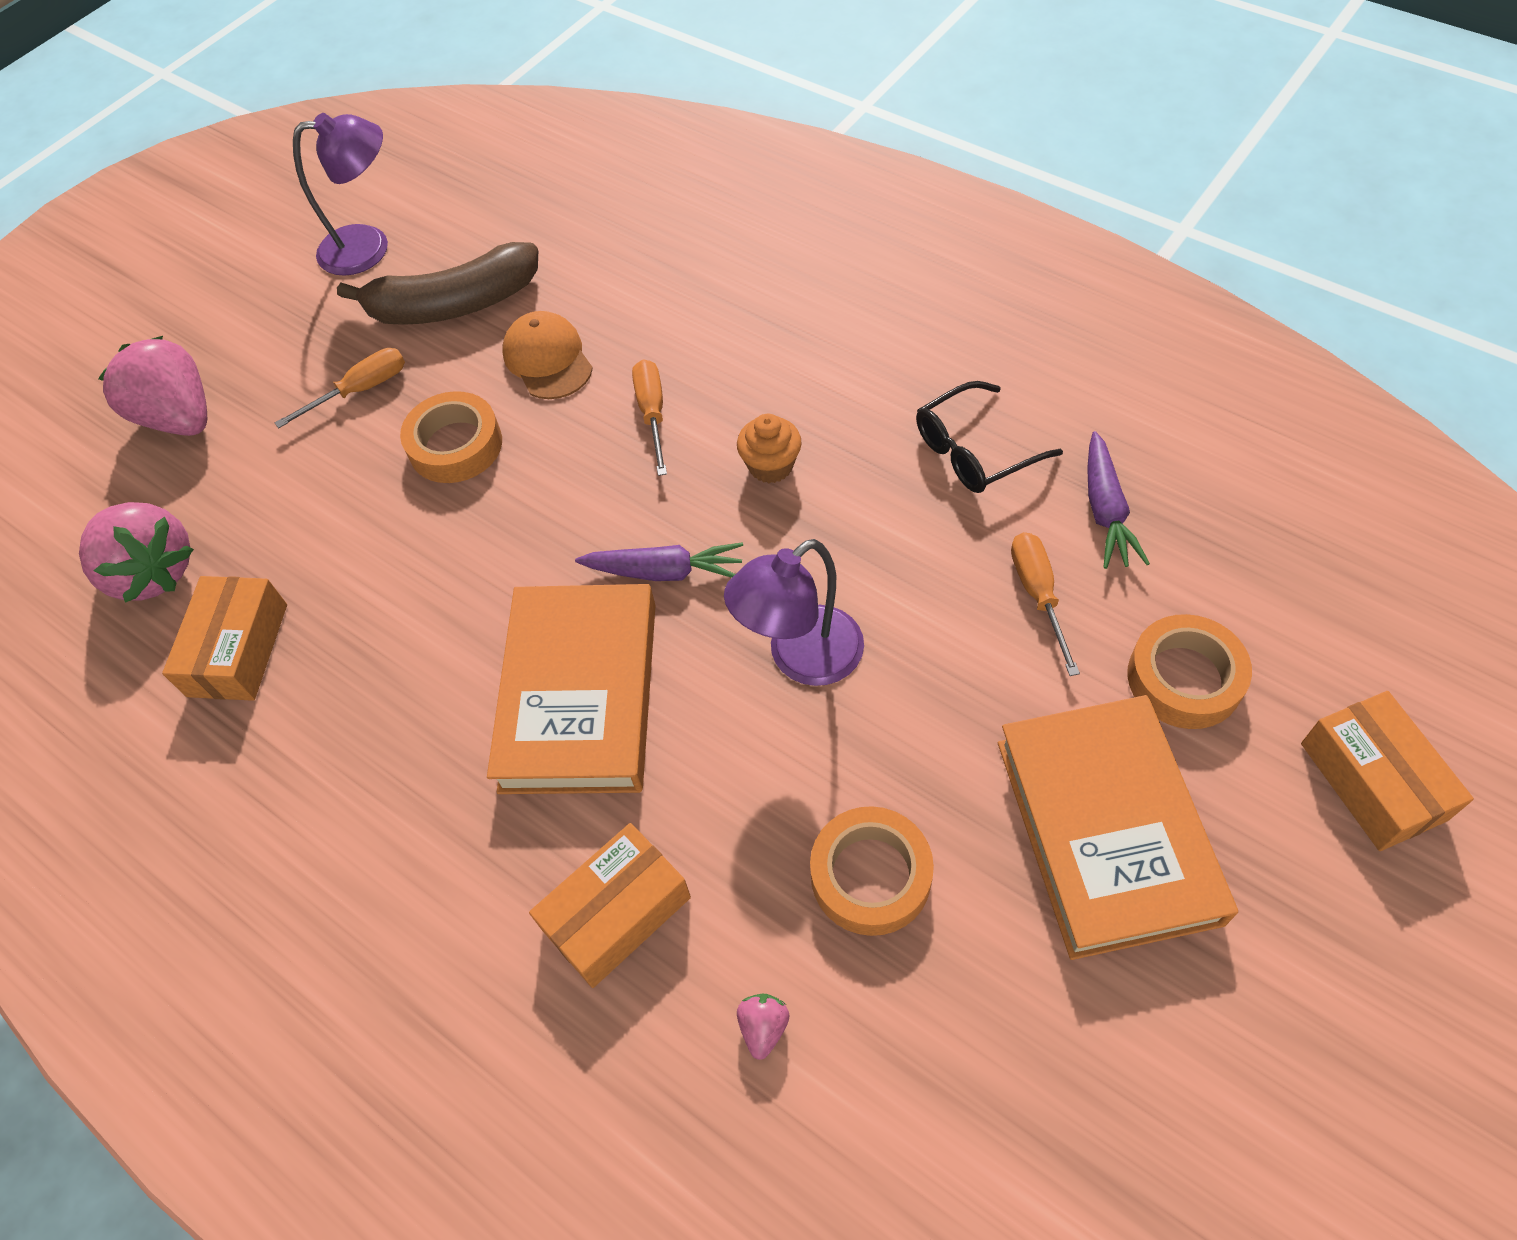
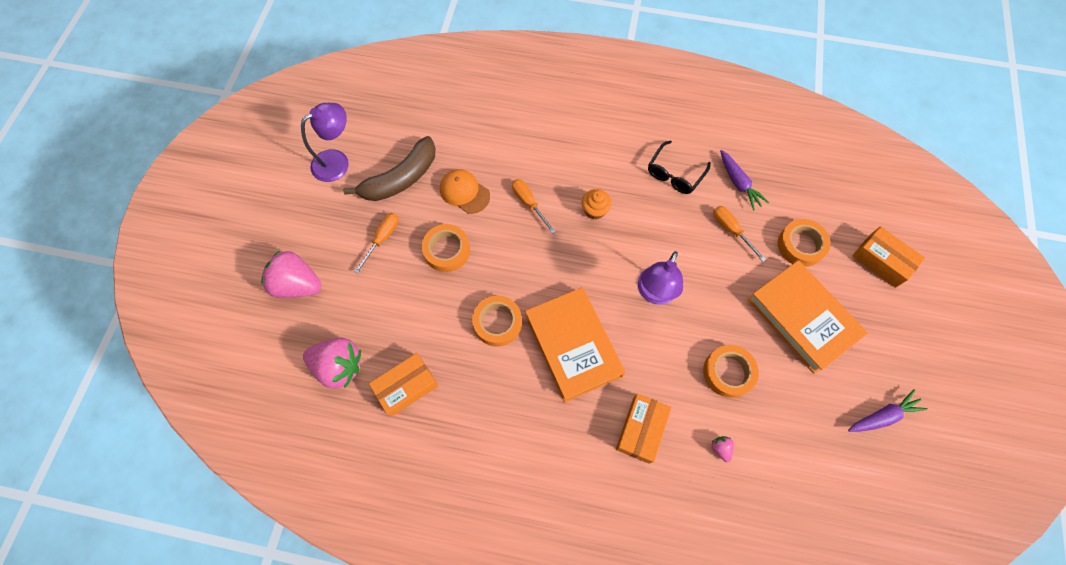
camera: 30 degrees left, 10 degrees up
(238, 650) = (406, 387): orange box -> orange box turned 75 degrees clockwise
(465, 600) = (497, 323): none -> orange tape
(665, 571) = (577, 276): purple carrot -> purple carrot (883, 416)

